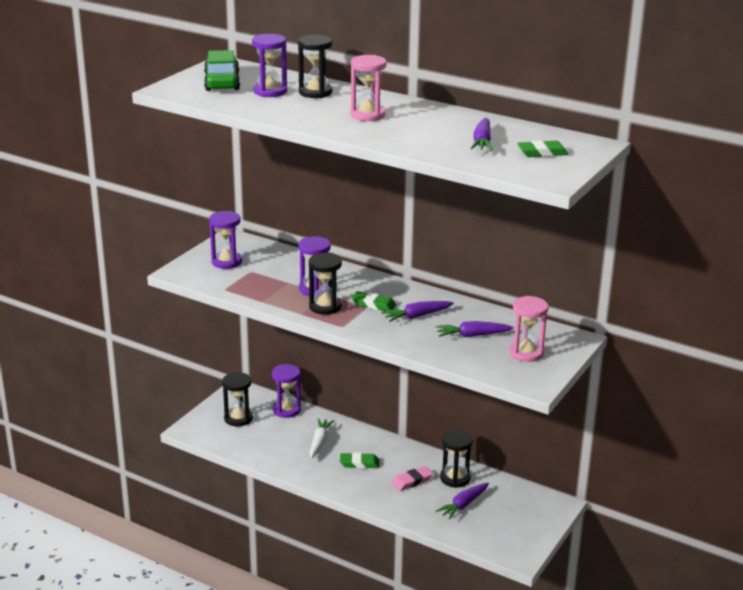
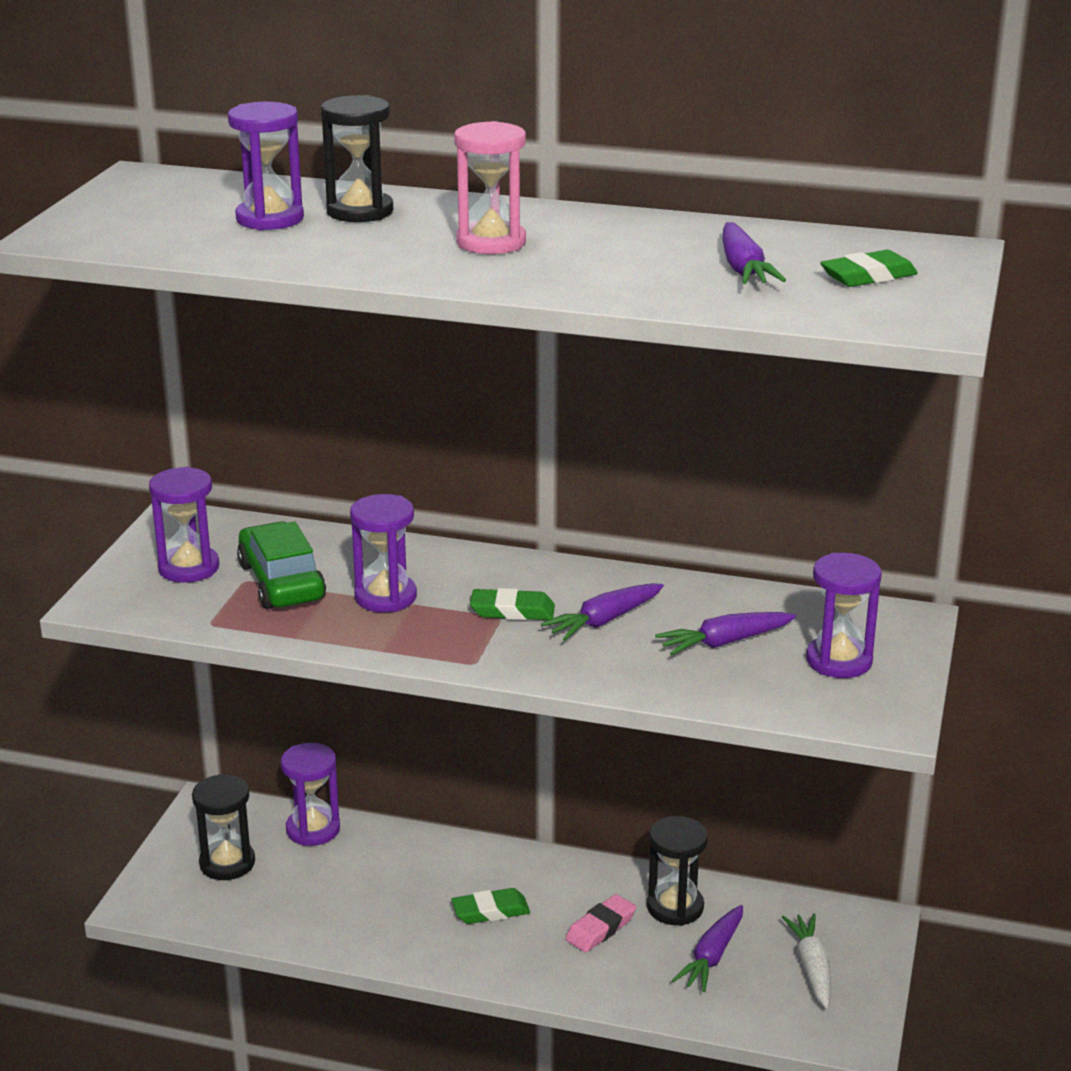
camera: 15 degrees left, 0 degrees up
(222, 82) = (161, 211): green car -> green car (281, 582)
(319, 442) = (400, 883): white carrot -> white carrot (812, 967)
(325, 307) = (423, 629): black hourglass -> none
(526, 353) = (839, 661): pink hourglass -> purple hourglass

